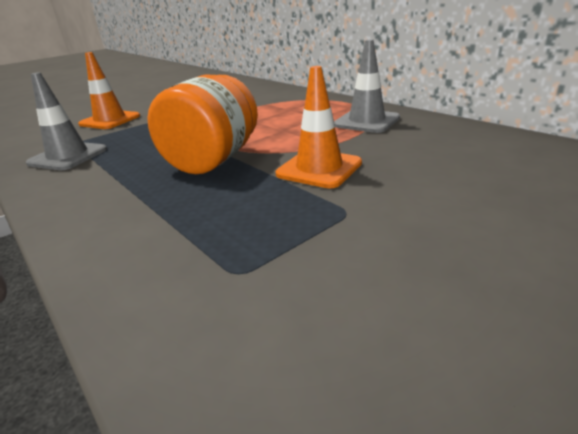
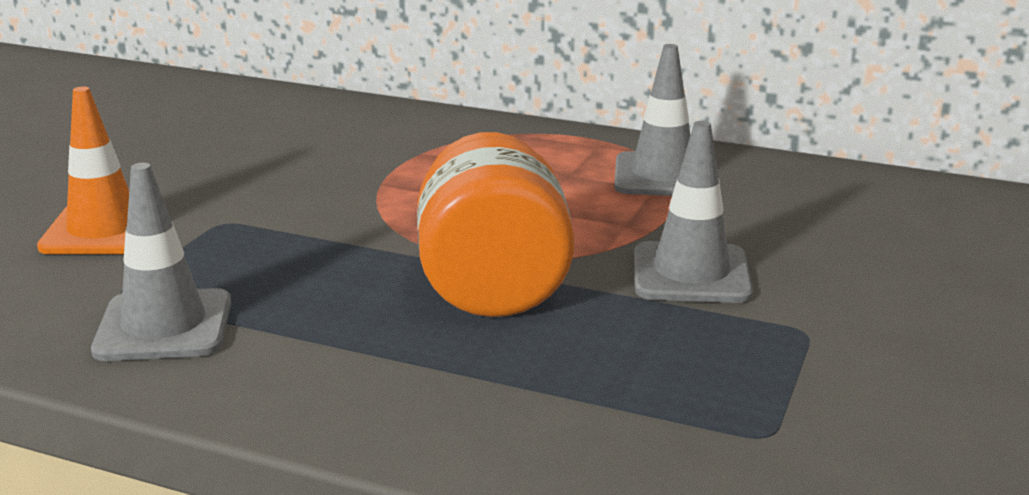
camera: 30 degrees left, 5 degrees down
(319, 169) = (691, 274): orange traffic cone -> grey traffic cone

